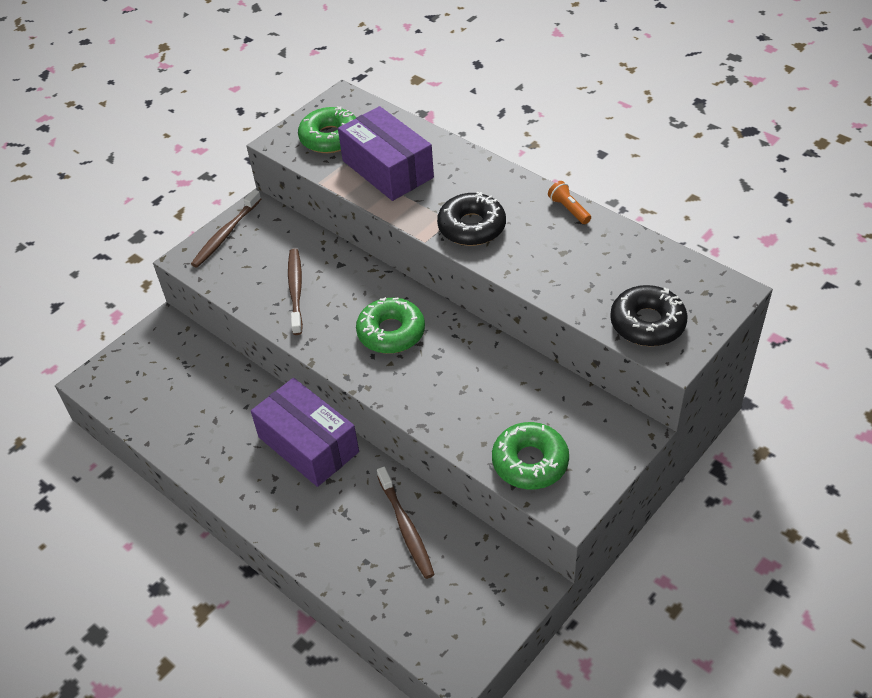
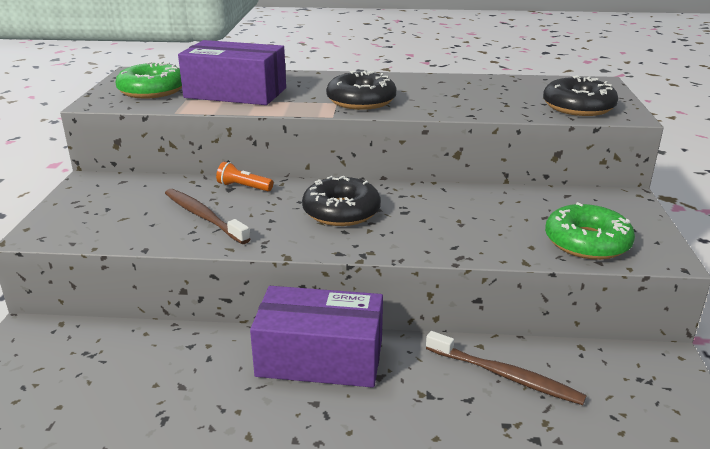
camera: 40 degrees left, 20 degrees down
(225, 234) = (71, 205): brown toothbrush -> none
(391, 332) = (341, 211): green donut -> black donut
(568, 209) = (423, 78): orange flashlight -> orange flashlight (243, 187)

